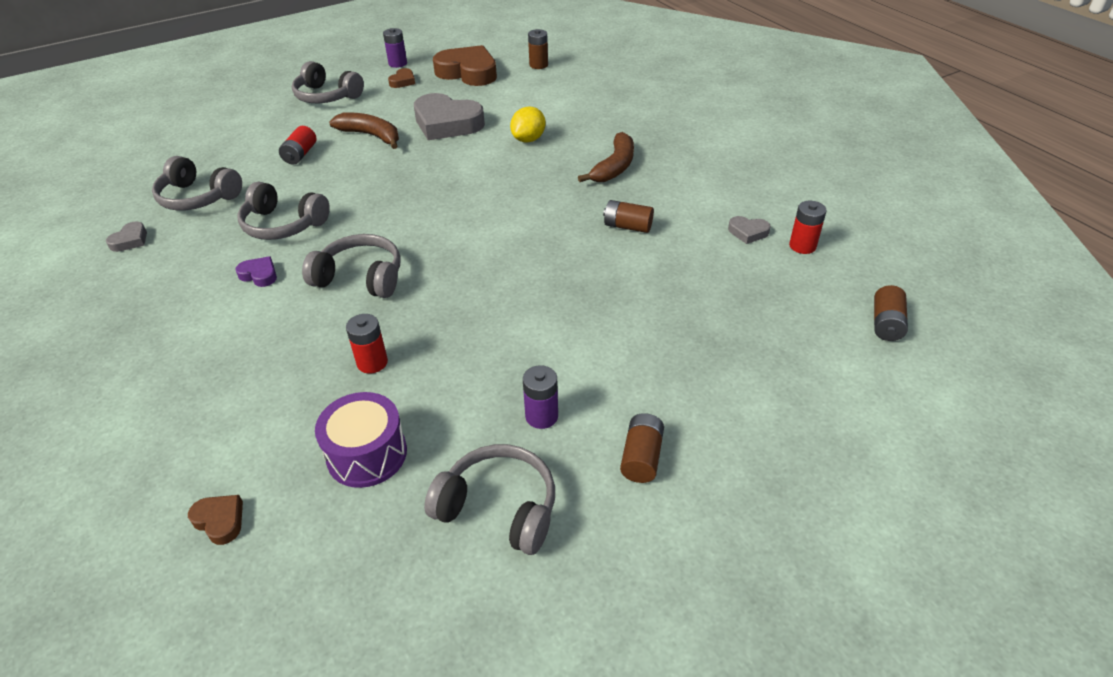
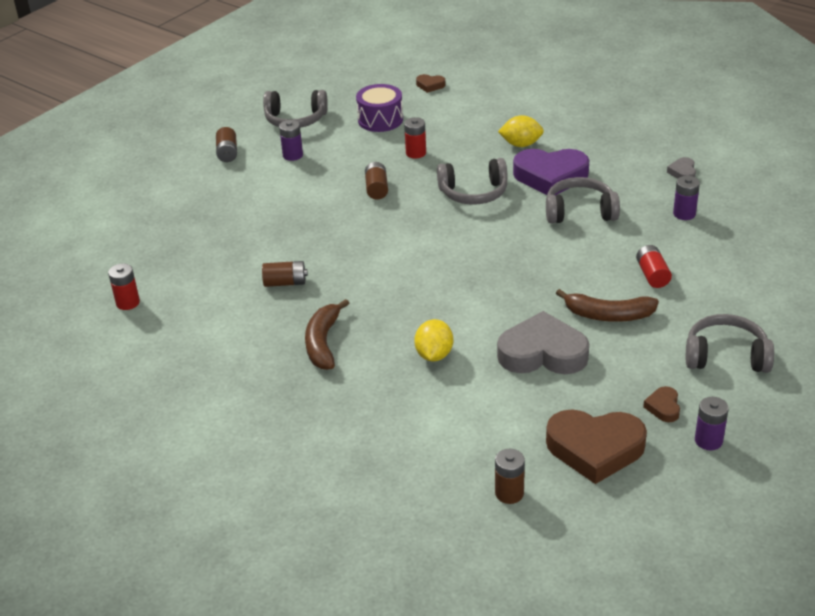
camera: 160 degrees right, 5 degrees down
(198, 197) = (684, 214): grey headphones -> purple battery
(235, 334) = (521, 144): none -> yellow lemon
(259, 275) = (550, 176): purple heart -> purple heart, size x2.26
(748, 232) = (176, 303): grey heart -> none
(886, 324) = (69, 256): brown battery -> brown battery (376, 189)

